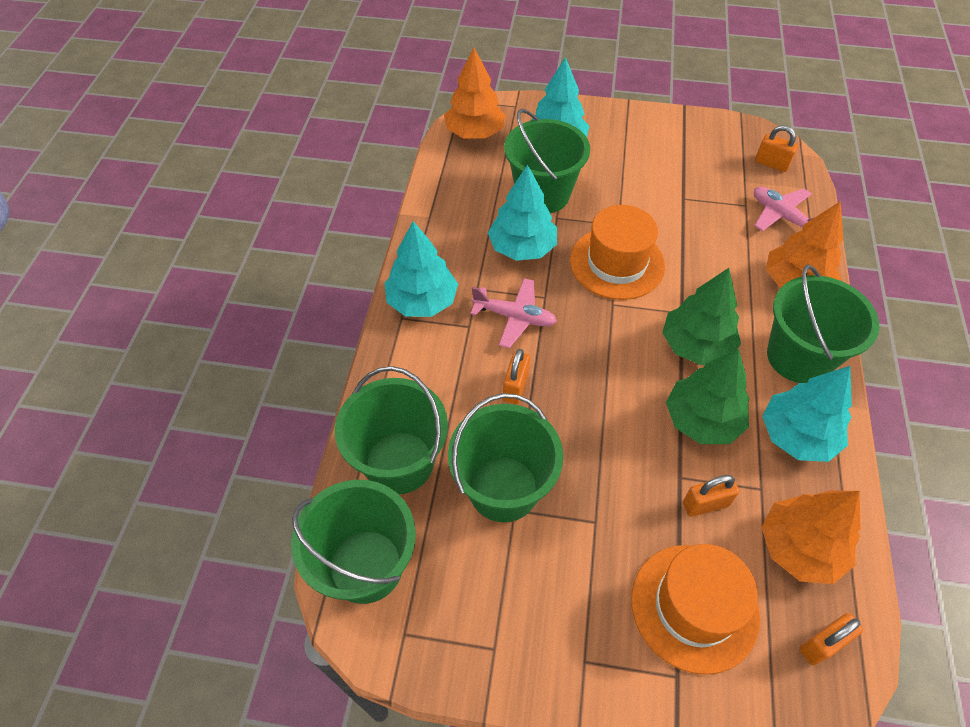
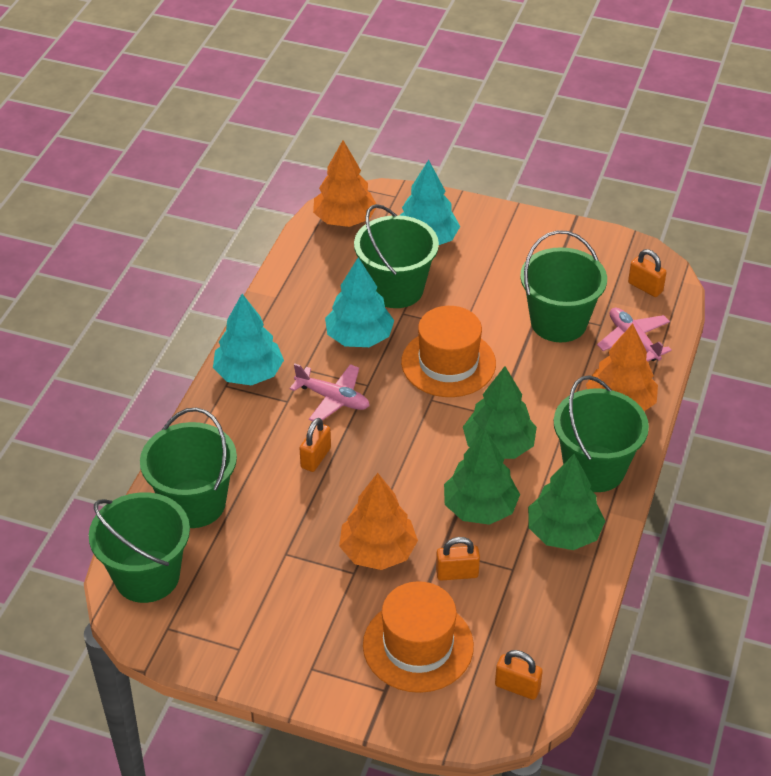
camera: 10 degrees right, 10 degrees down
(503, 489) = (280, 536): green bucket -> green bucket (558, 322)
(797, 435) = (563, 532): turquoise tree -> green tree
(800, 548) = (528, 617): orange tree -> orange tree (378, 551)
(822, 644) = (517, 687): orange padlock -> orange padlock turned 45 degrees clockwise

